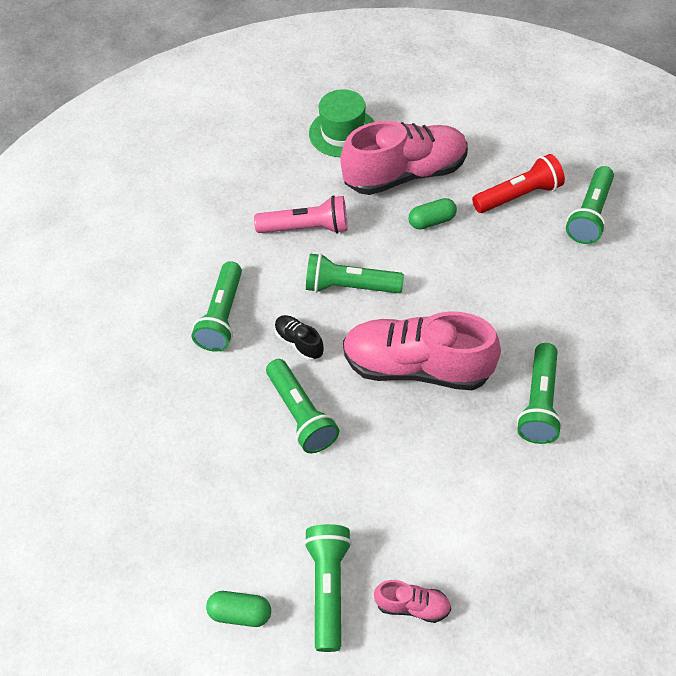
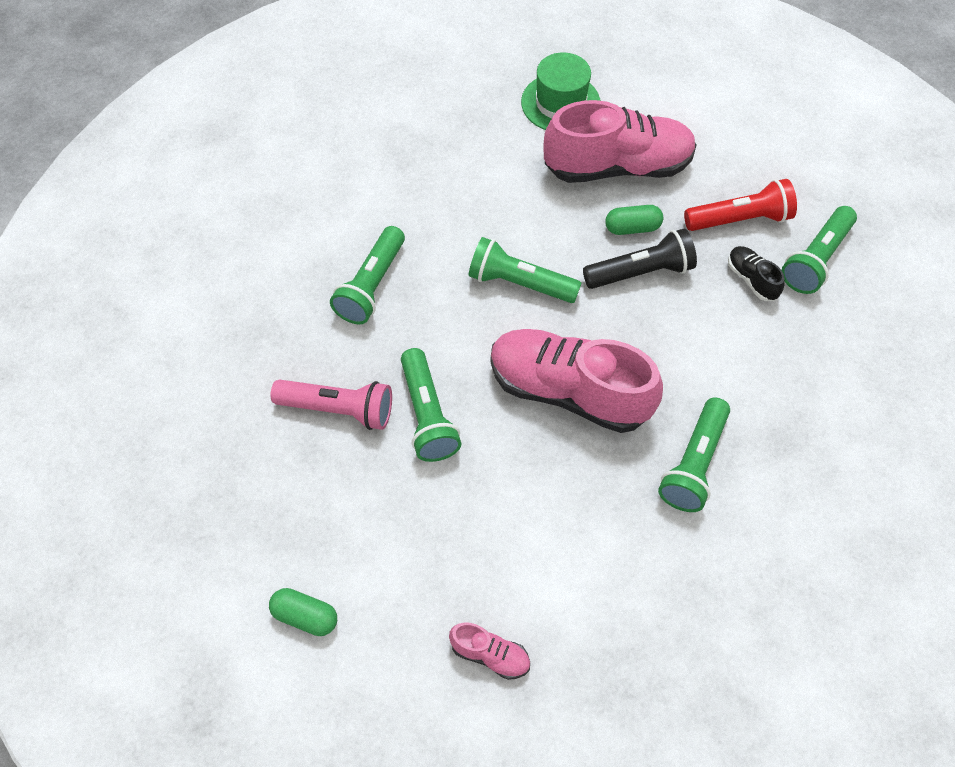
camera: 10 degrees right, 5 degrees up
(299, 342) = (447, 334): black shoe -> black shoe (751, 279)
(306, 228) = (489, 205): pink flashlight -> pink flashlight (338, 409)
(328, 588) = (405, 613): green flashlight -> none
(449, 256) = (640, 272): none -> black flashlight

